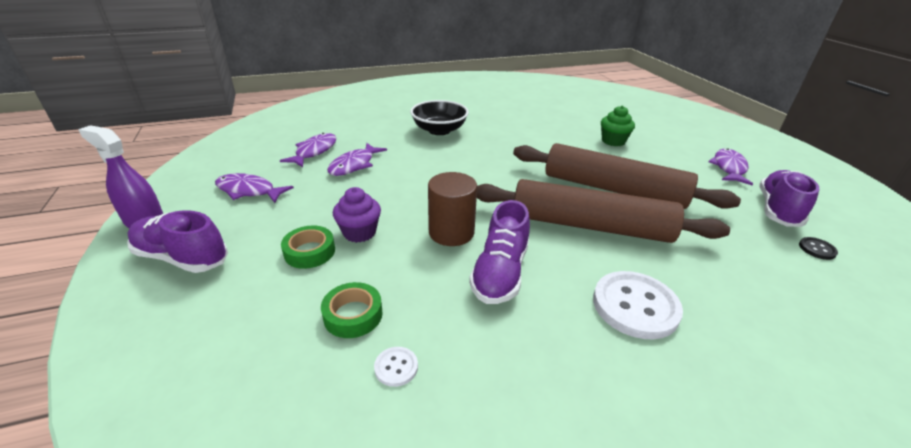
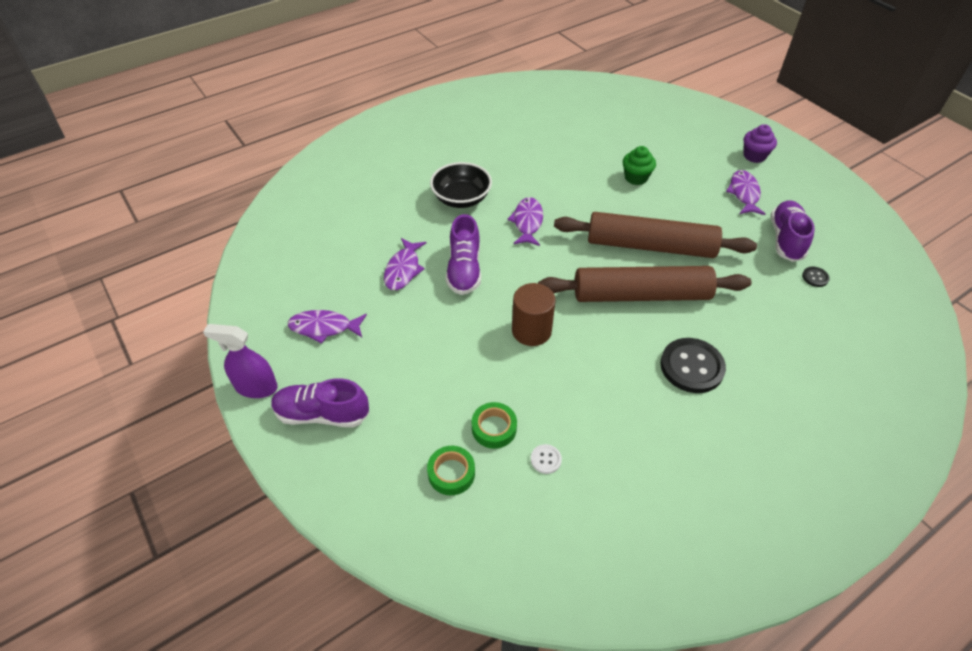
camera: 15 degrees left, 15 degrees up
(309, 252) = (425, 381): green tape -> green tape (451, 473)
(314, 151) = (352, 260): purple fish -> purple fish (527, 222)
(359, 232) = (455, 350): purple cupcake -> purple cupcake (754, 156)
(500, 273) = (586, 362): purple shoe -> purple shoe (464, 269)
(635, 306) = (691, 367): white button -> black button

